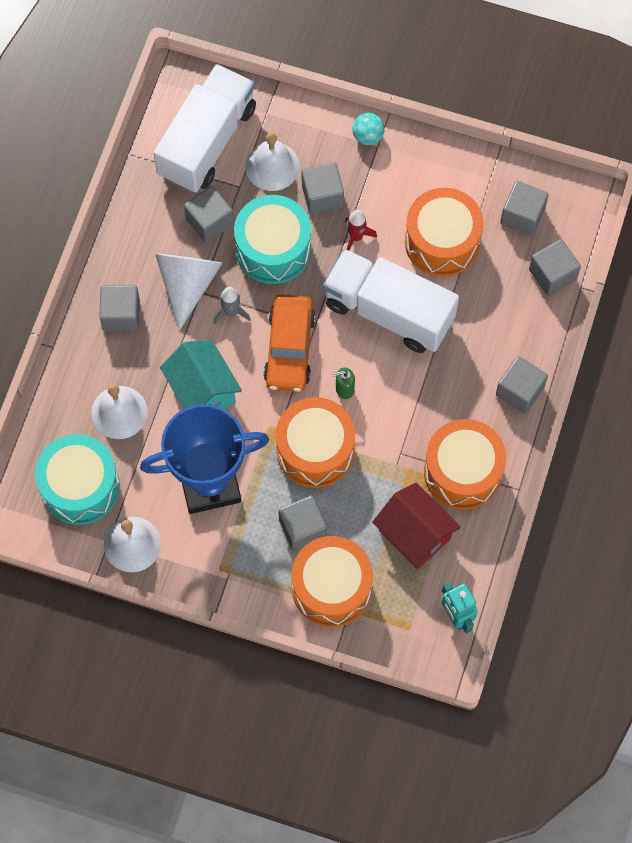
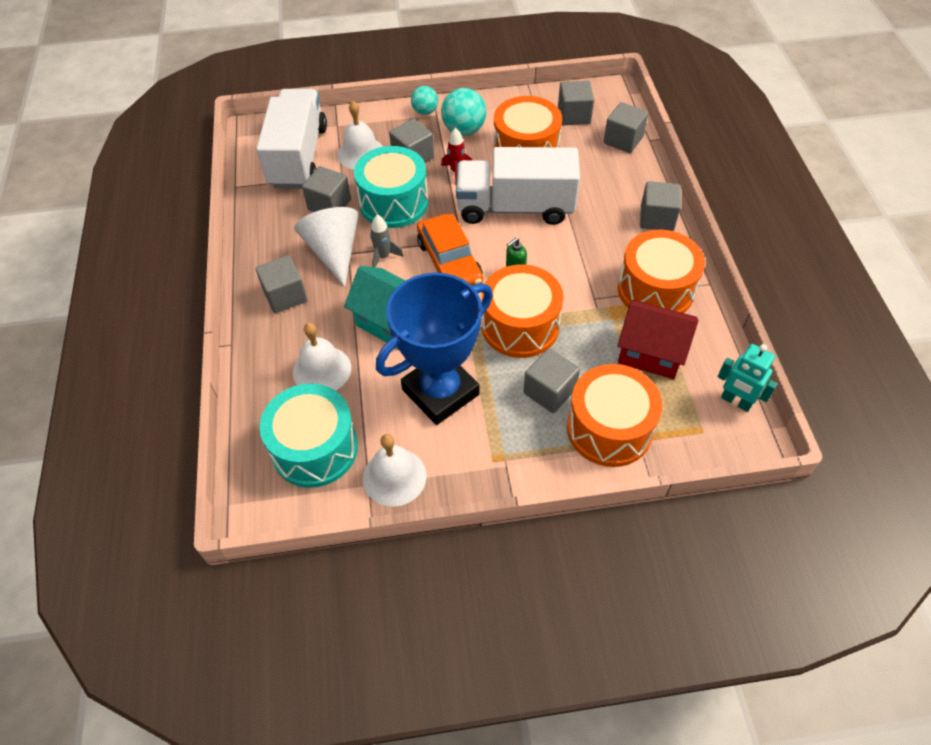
camera: 25 degrees left, 15 degrees down
(394, 182) = (464, 130): none -> turquoise ball

